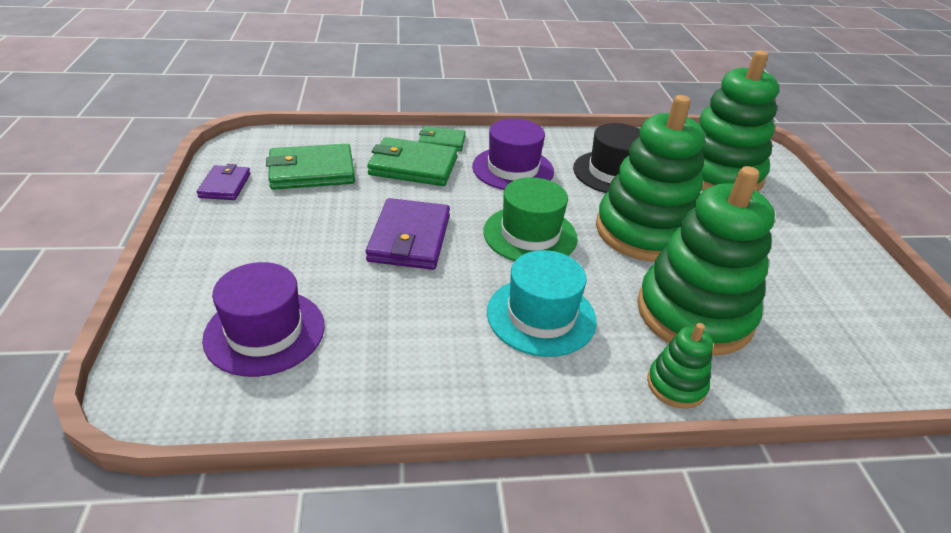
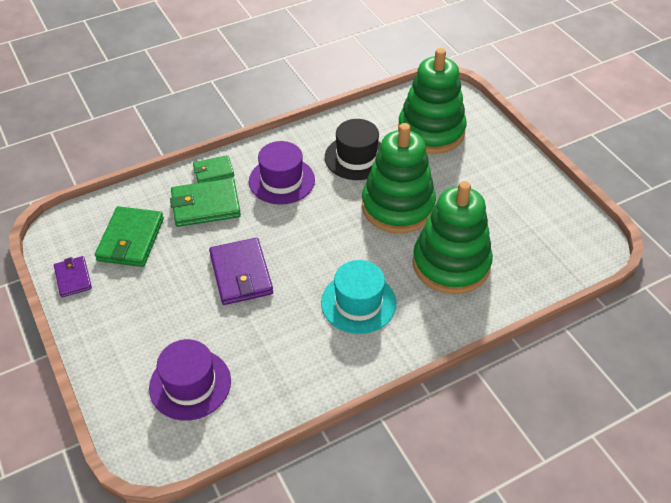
camera: 20 degrees left, 10 degrees up
(312, 171) = (131, 239): green wallet -> green wallet turned 45 degrees counterclockwise
(530, 234) = (322, 239): green hat -> none
(676, 385) = (456, 320): green stacking toy -> none

